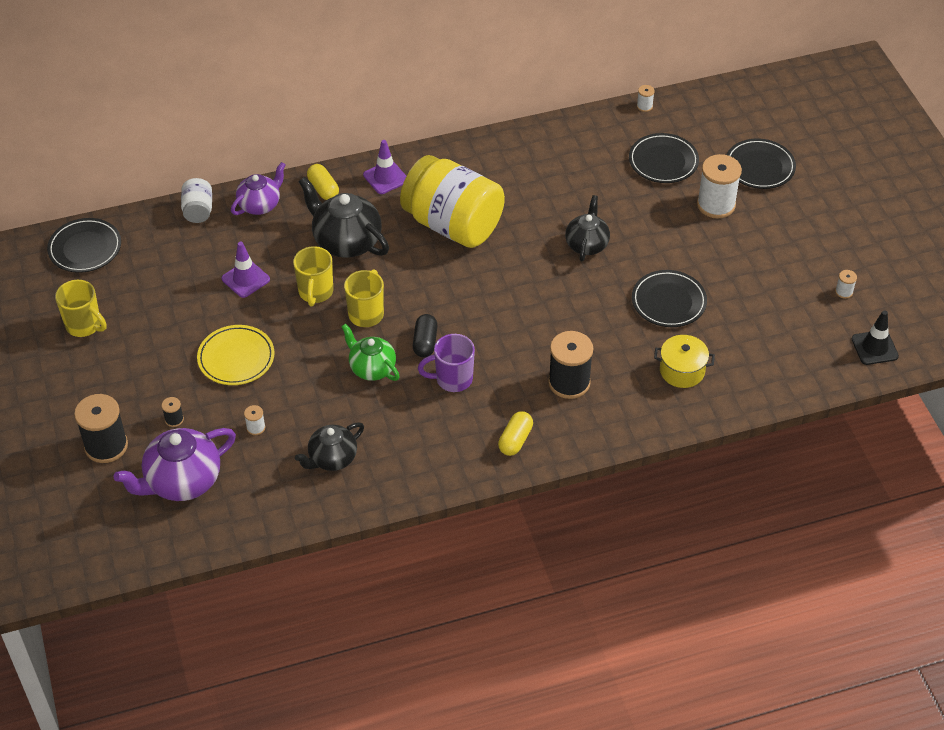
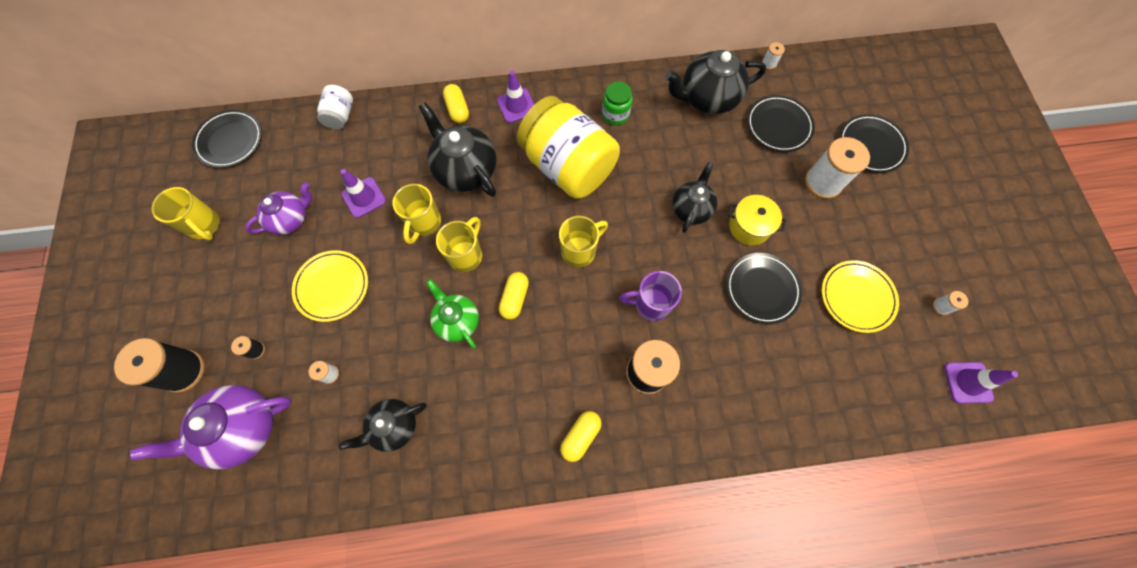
camera: 10 degrees right, 20 degrees up
(260, 205) = (397, 118): purple teapot -> purple teapot (291, 219)
(425, 342) = (514, 298): black capsule -> yellow capsule
(452, 379) = (532, 348): purple mug -> purple mug (650, 304)
(481, 295) = (579, 251): none -> yellow mug
(492, 172) = (615, 114): none -> green jar
(585, 146) = (707, 98): none -> black teapot
(682, 371) = (763, 377): yellow pot -> yellow pot (749, 226)
(762, 295) = (857, 297): none -> yellow plate
(874, 348) = (967, 382): black traffic cone -> purple traffic cone

